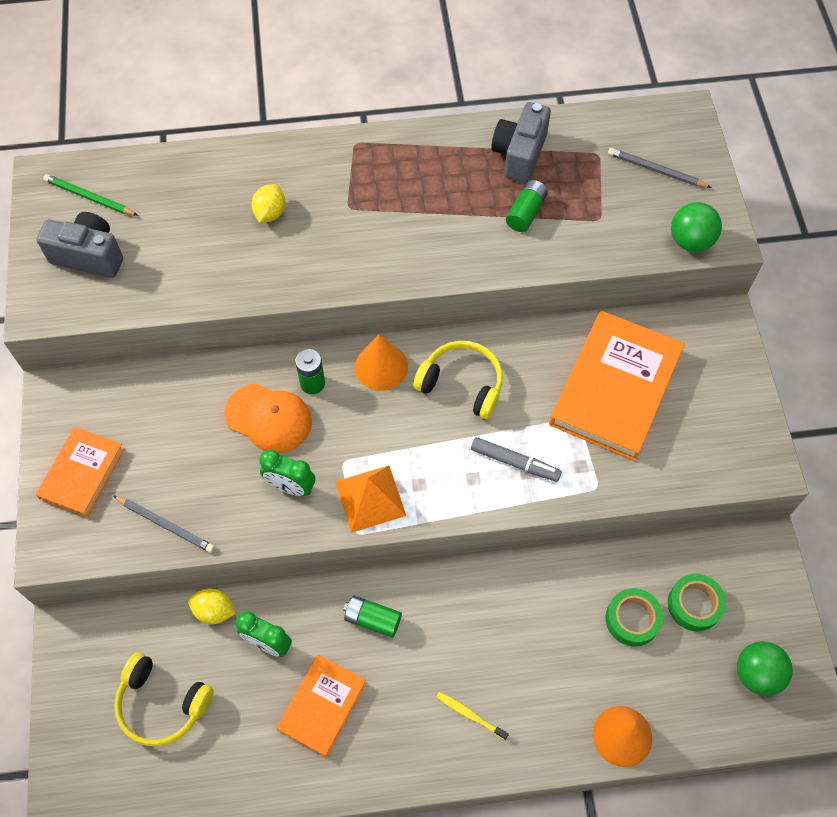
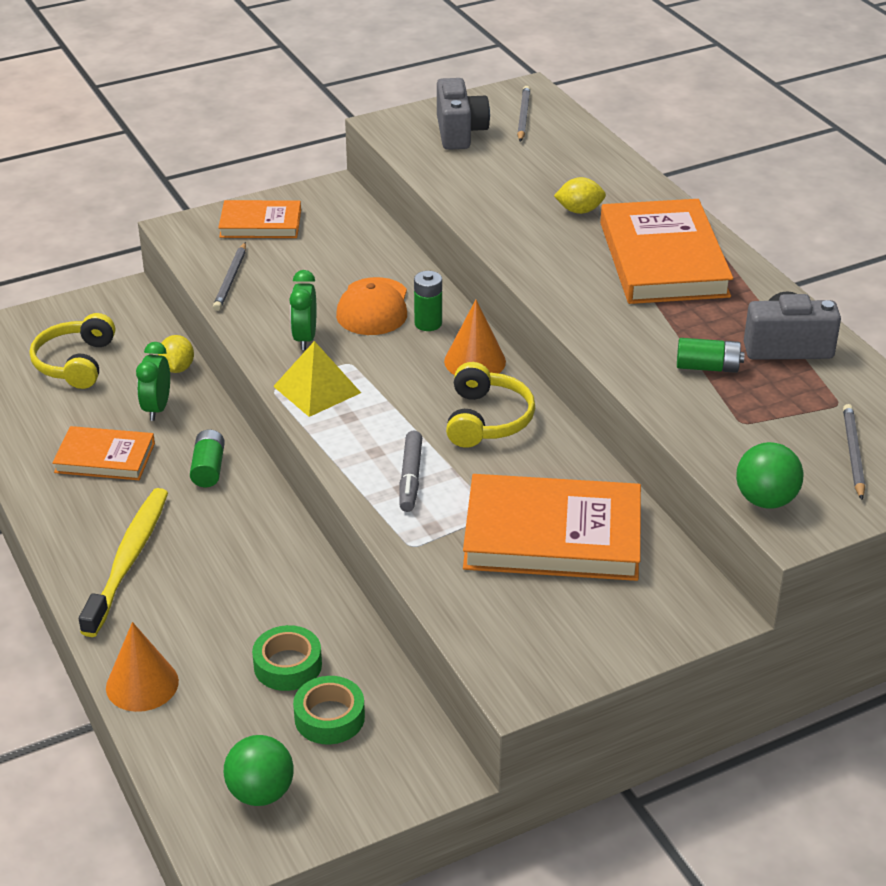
camera: 70 degrees right, 25 degrees down
(89, 197) = (523, 116): green pencil -> grey pencil
(370, 184) = (663, 259): none -> orange book
(370, 498) = (317, 389): orange pyramid -> yellow pyramid
(470, 715) = (128, 560): yellow toothbrush -> yellow toothbrush, size x2.32

